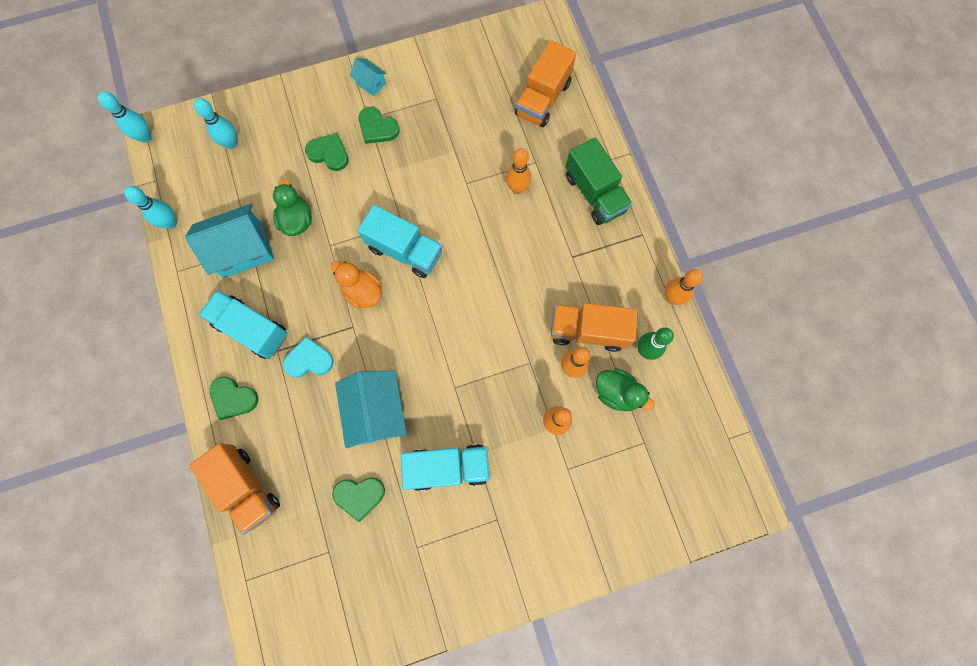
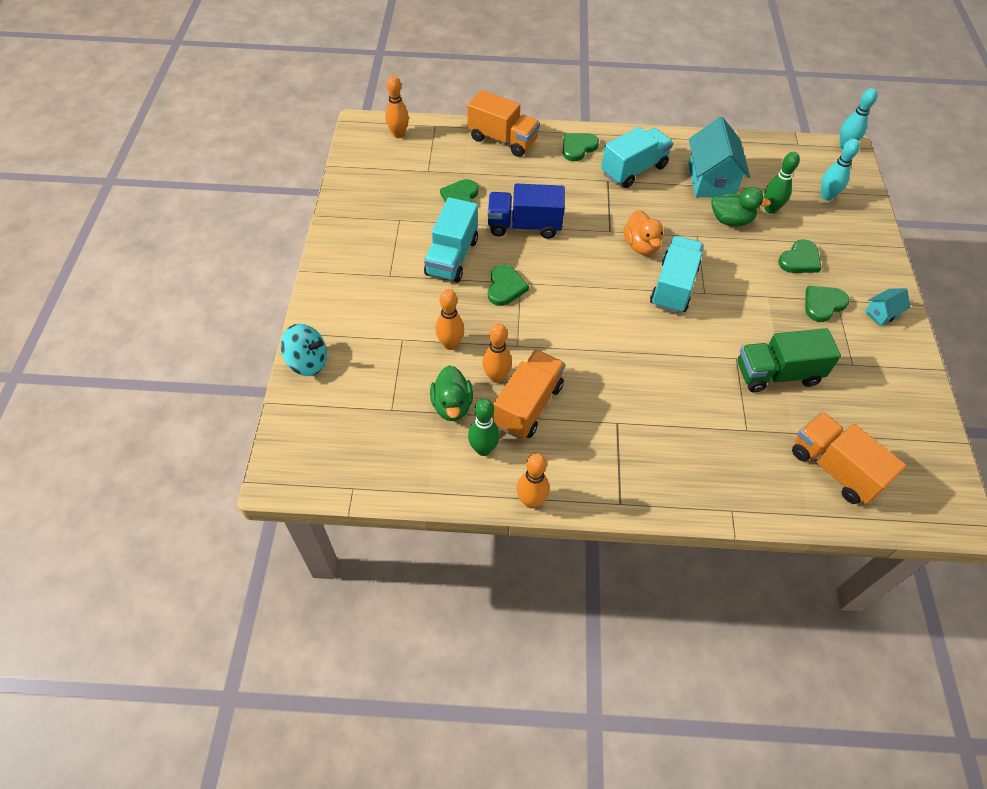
camera: 110 degrees right, 20 degrees down
(170, 223) = (752, 144): turquoise bowling pin -> none
(246, 487) = (502, 140): orange truck -> orange truck turned 135 degrees counterclockwise
(268, 189) = (770, 209): none -> green bowling pin
(309, 360) = (591, 196): turquoise heart -> none
(362, 292) = (641, 246): orange duck -> orange duck turned 105 degrees clockwise
(376, 412) = (524, 226): turquoise house -> blue truck
(405, 250) = (673, 287): turquoise truck -> turquoise truck turned 150 degrees clockwise
(466, 399) = (505, 287): none -> green heart
(517, 188) = (717, 401): orange bowling pin -> orange bowling pin (398, 134)
(594, 193) = (689, 474): green truck -> green truck (777, 374)
(616, 393) = (452, 405): green duck -> green duck turned 60 degrees counterclockwise
(631, 545) = (308, 362): none -> turquoise spinning top

